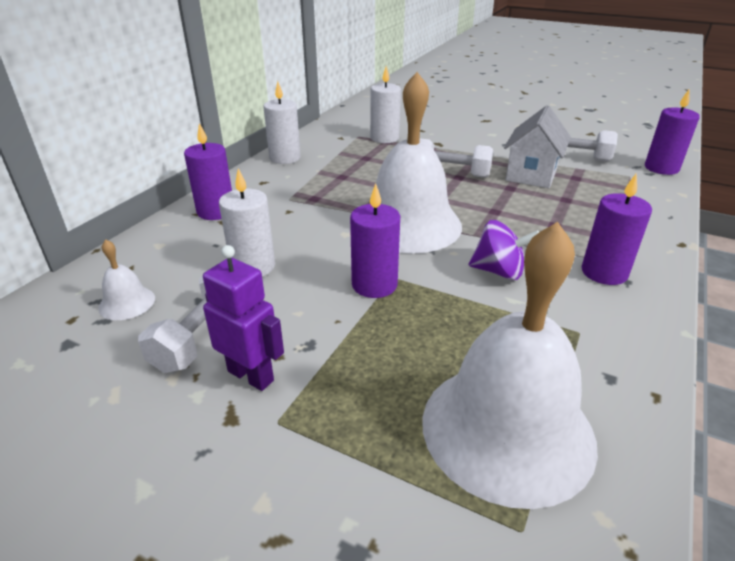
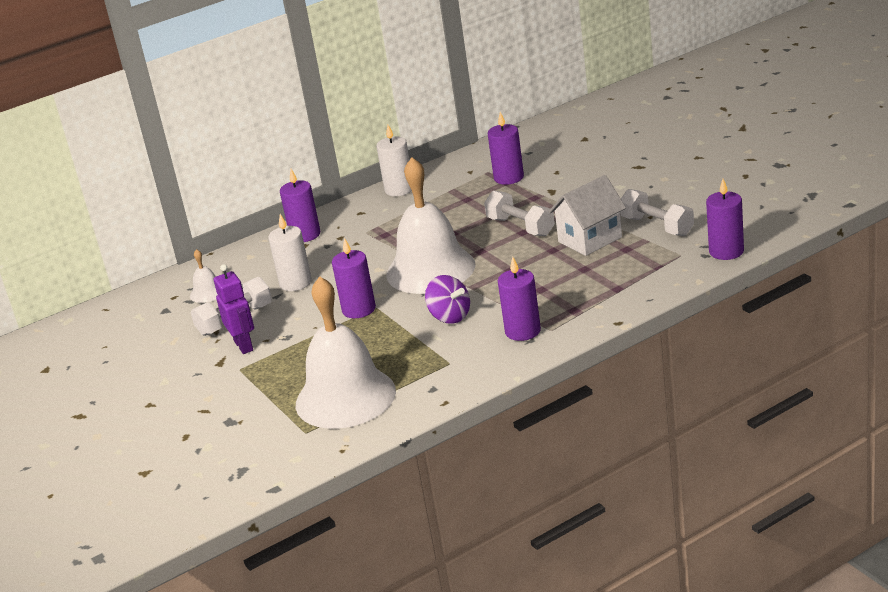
camera: 35 degrees right, 5 degrees down
(384, 138) = (508, 178): white candle -> purple candle

